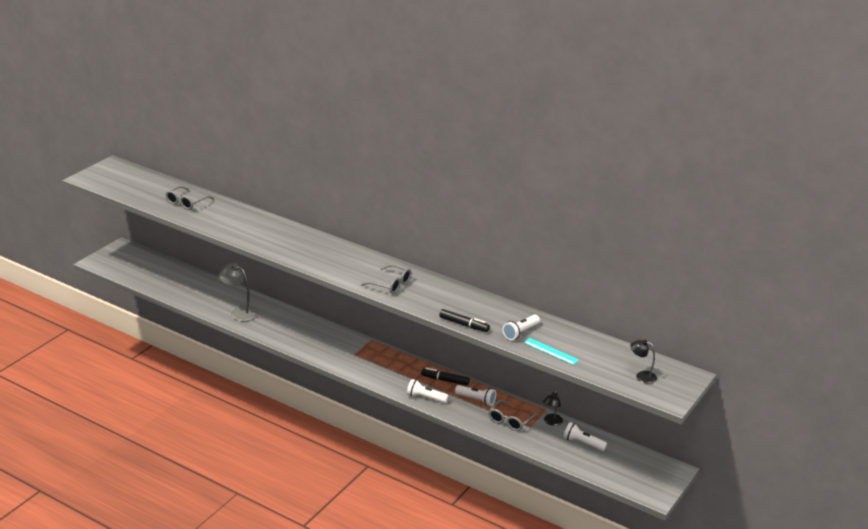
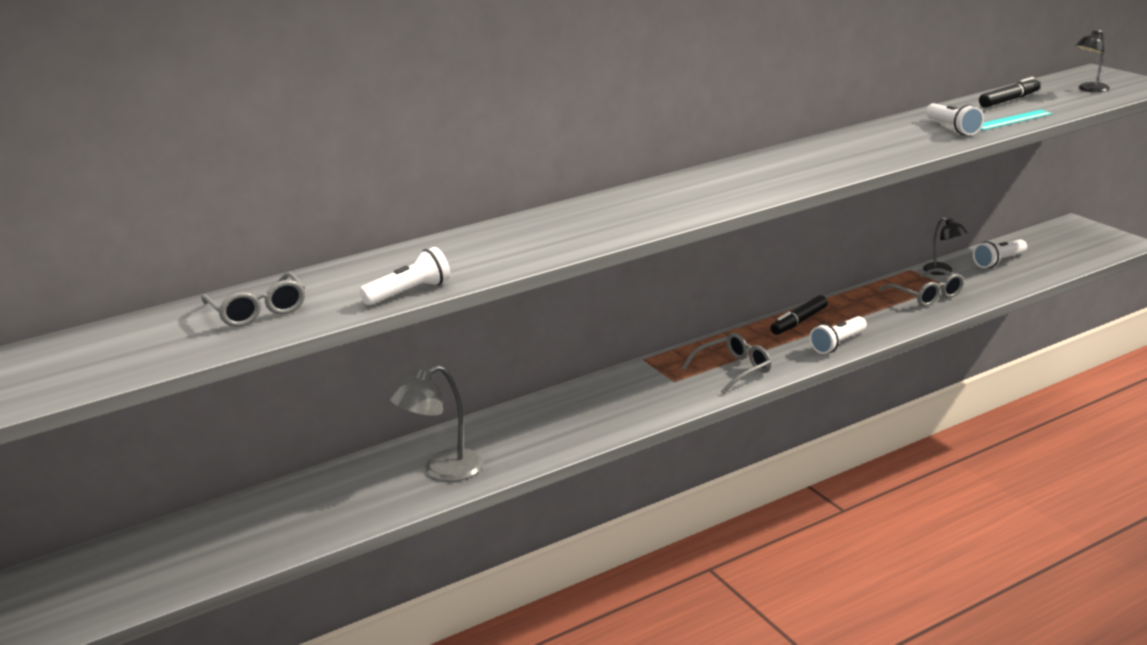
camera: 60 degrees left, 5 degrees down
(391, 284) = (757, 183): grey glasses -> grey glasses (734, 370)
(464, 324) = (914, 154): black marker -> black marker (1009, 100)
(476, 400) = (863, 309): white flashlight -> white flashlight (409, 292)

